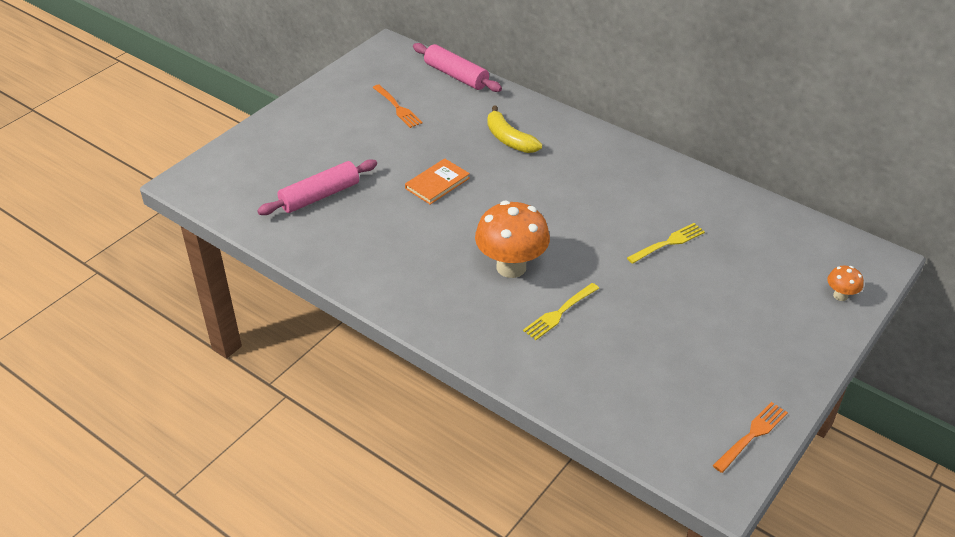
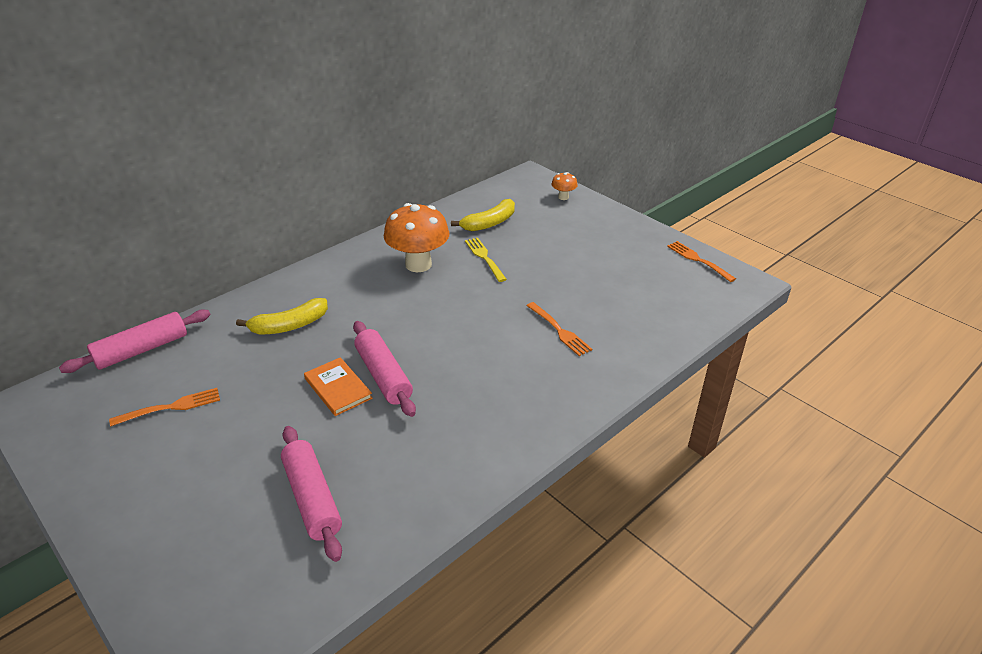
camera: 80 degrees left, 5 degrees down
(459, 205) = (384, 375): none -> pink rolling pin
(511, 267) = (491, 351): orange mushroom -> orange mushroom (418, 264)
(560, 312) = (559, 330): yellow fork -> orange fork
(741, 238) = (489, 223): none -> yellow banana

